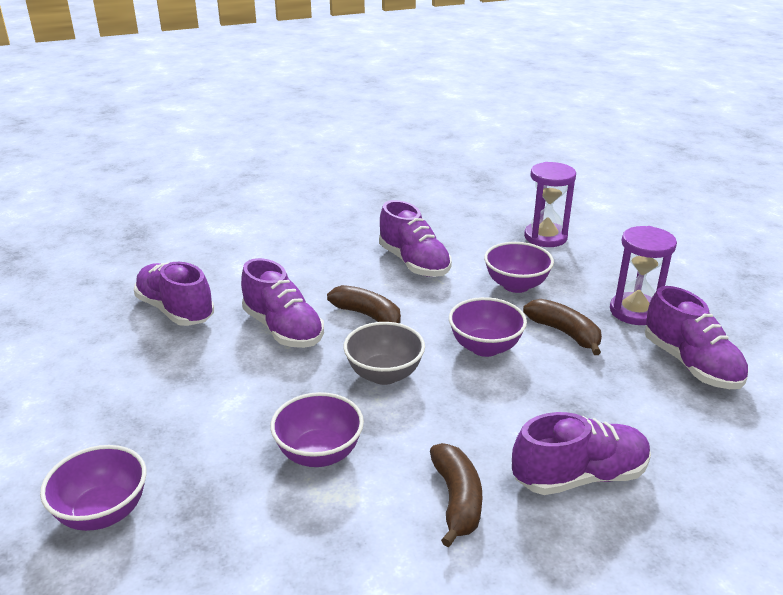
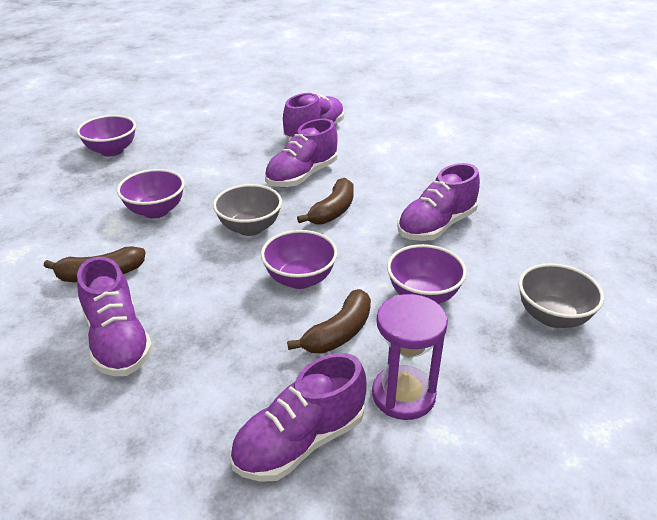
camera: 80 degrees right, 5 degrees up
(545, 237) = (552, 316): purple hourglass -> grey bowl

